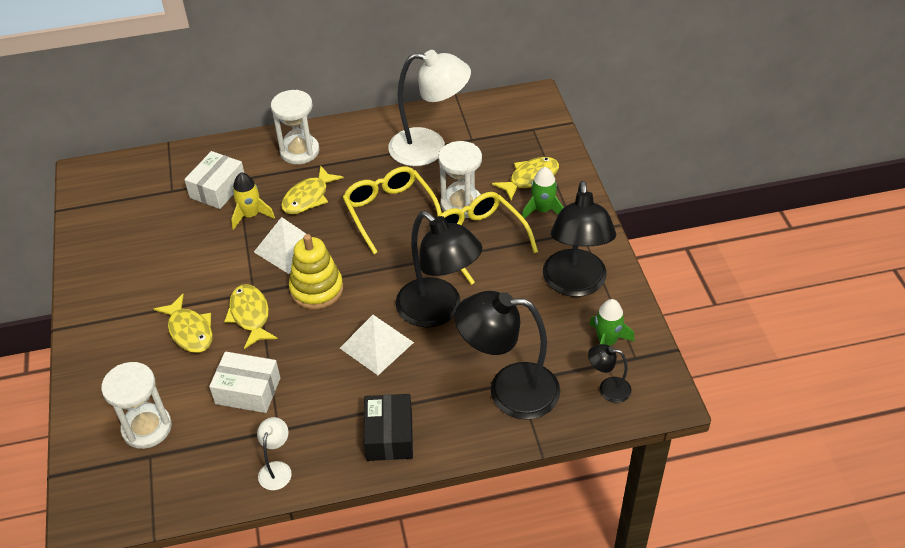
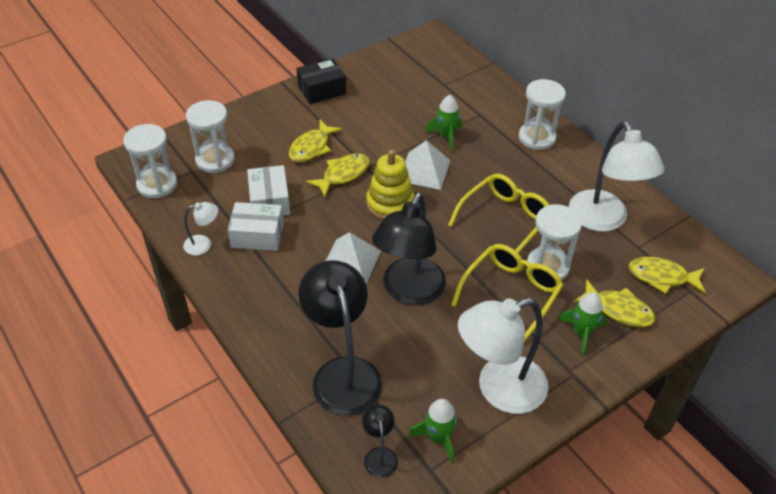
camera: 65 degrees right, 0 degrees up
(149, 497) = (157, 184): none -> white hourglass
(218, 189) = (462, 108): white box -> white box (257, 235)
(251, 215) = (446, 136): yellow rocket -> green rocket
(308, 197) = (487, 162): yellow fish -> yellow fish (661, 277)
(389, 436) = (260, 303): black box -> black box (322, 90)
(575, 284) = (499, 389): black lamp -> white lamp

